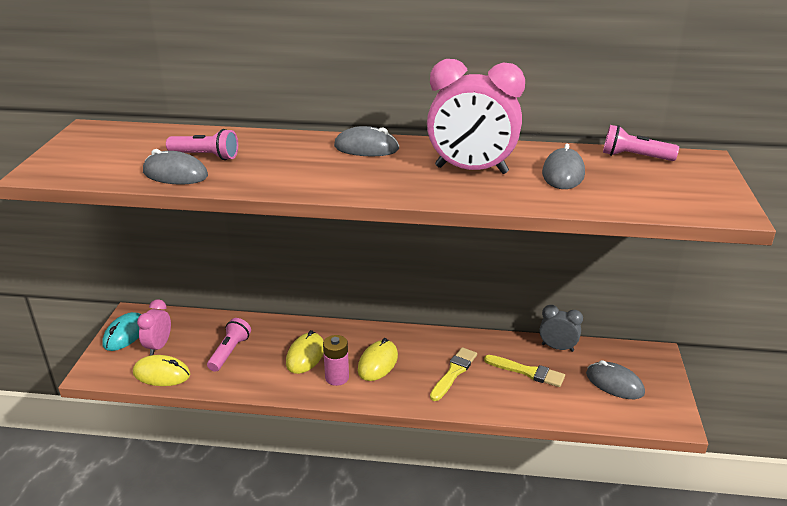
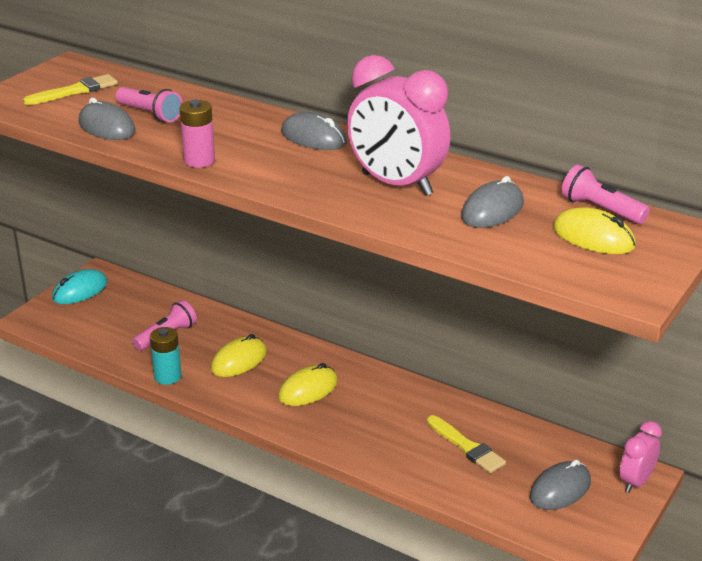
camera: 25 degrees right, 0 degrees up
(158, 346) = (103, 311): pink clock -> pink clock (635, 482)
(161, 374) = (89, 339): yellow mouse -> yellow mouse (593, 237)
(255, 387) = (167, 376): none -> turquoise battery
(337, 377) = (255, 392): pink battery -> pink battery (199, 161)
(454, 372) = (382, 423): yellow brush -> yellow brush (75, 91)
(557, 347) = (525, 432): grey clock -> none
(614, 383) = (560, 489): grey mouse -> grey mouse turned 75 degrees clockwise

